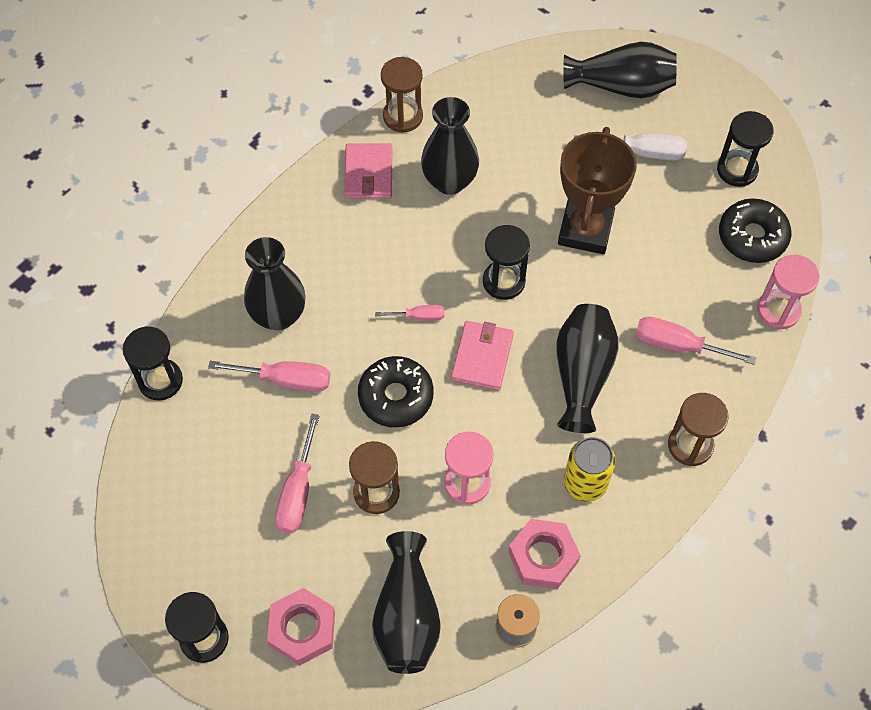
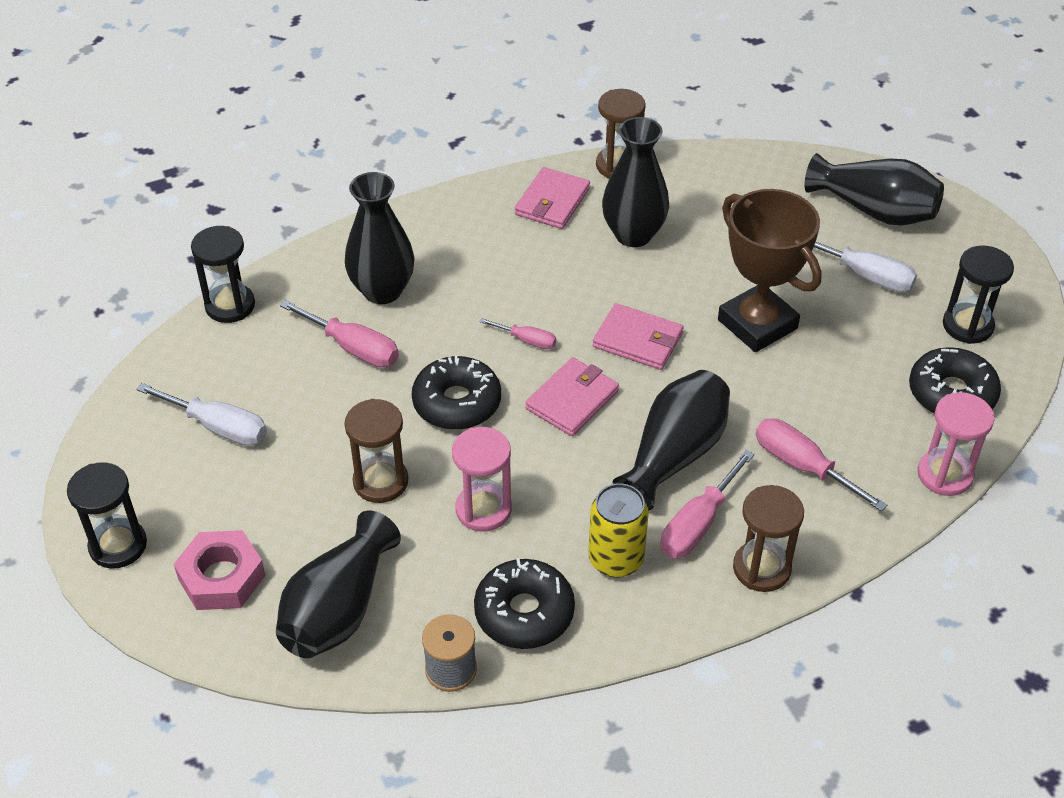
camera: 25 degrees right, 15 degrees down
(220, 499) = (218, 427): none -> white screwdriver
(297, 492) = (300, 450): pink screwdriver -> pink screwdriver (698, 524)
(503, 281) = (638, 340): black hourglass -> pink wallet
(543, 557) = (524, 612): pink nut -> black donut
(585, 230) = (757, 324): brown trophy -> brown trophy turned 75 degrees counterclockwise

